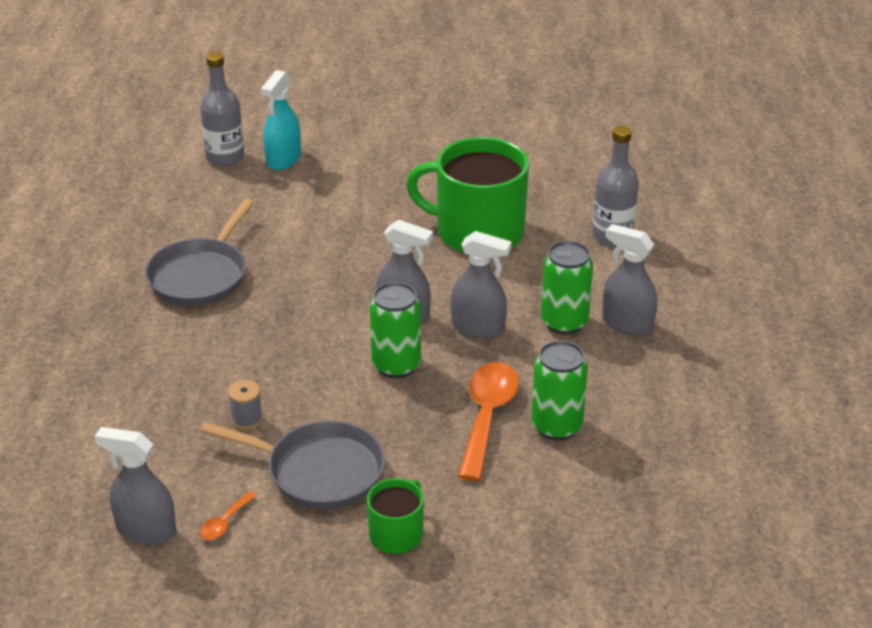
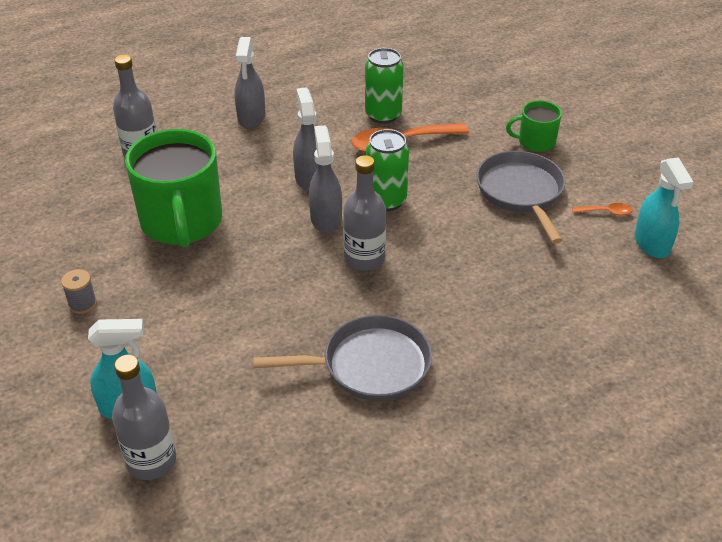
camera: 120 degrees left, 5 degrees up
(146, 530) = (652, 244): grey spray bottle -> turquoise spray bottle
(247, 419) = (510, 247): grey spool -> grey spool (82, 304)
(325, 319) = (364, 258): none -> grey bottle
(564, 322) = (271, 143): green can -> none

